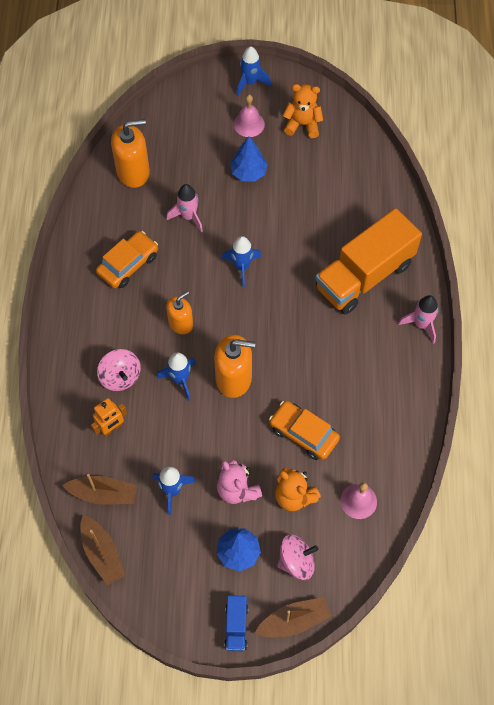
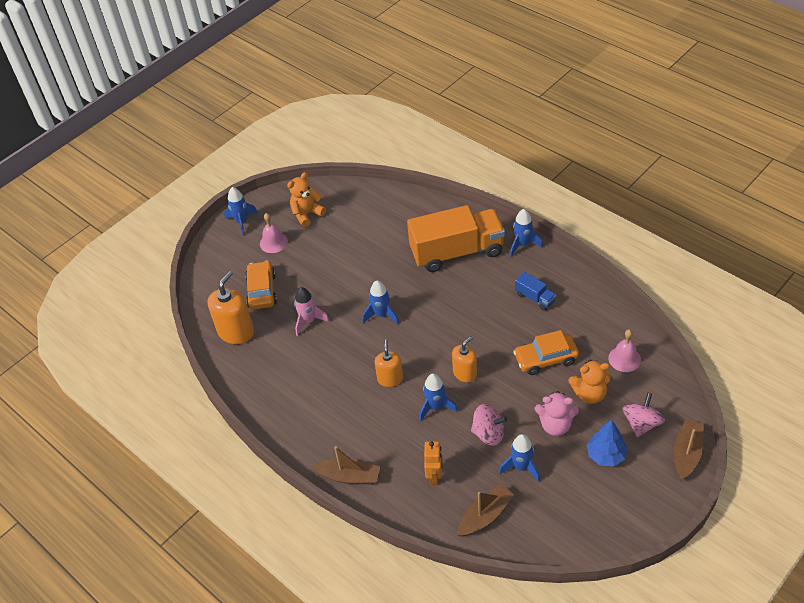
camera: 45 degrees left, 15 degrees down
(102, 553) = (534, 547): brown boat -> brown boat (349, 476)
(120, 377) = (397, 444): pink spinning top -> pink spinning top (488, 433)
(128, 264) = (309, 382): orange car -> orange car (262, 291)
(234, 378) = (465, 373): orange soap dispenser -> orange soap dispenser, size x0.63
(236, 626) = (664, 492): blue truck -> blue truck (535, 298)
(248, 172) = (311, 265): blue tree -> none
(364, 276) = (457, 252): orange truck -> orange truck turned 105 degrees counterclockwise
(421, 324) = (522, 244): pink rocket -> blue rocket

